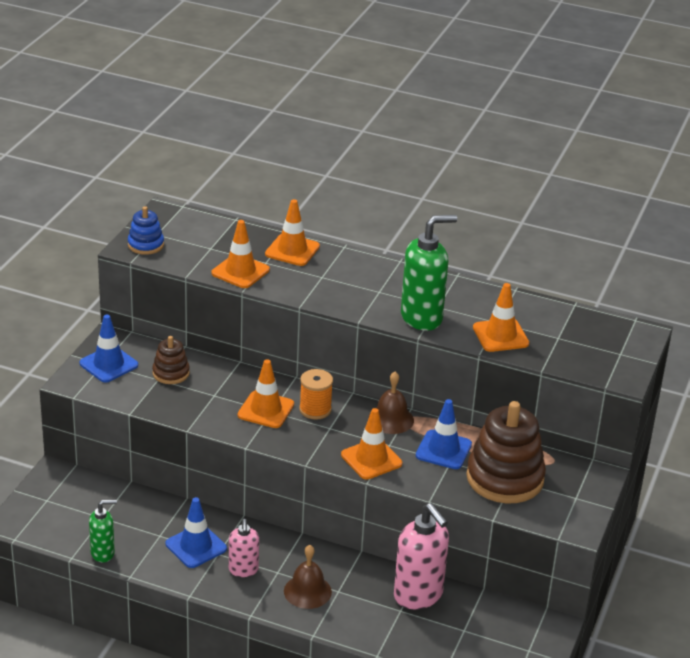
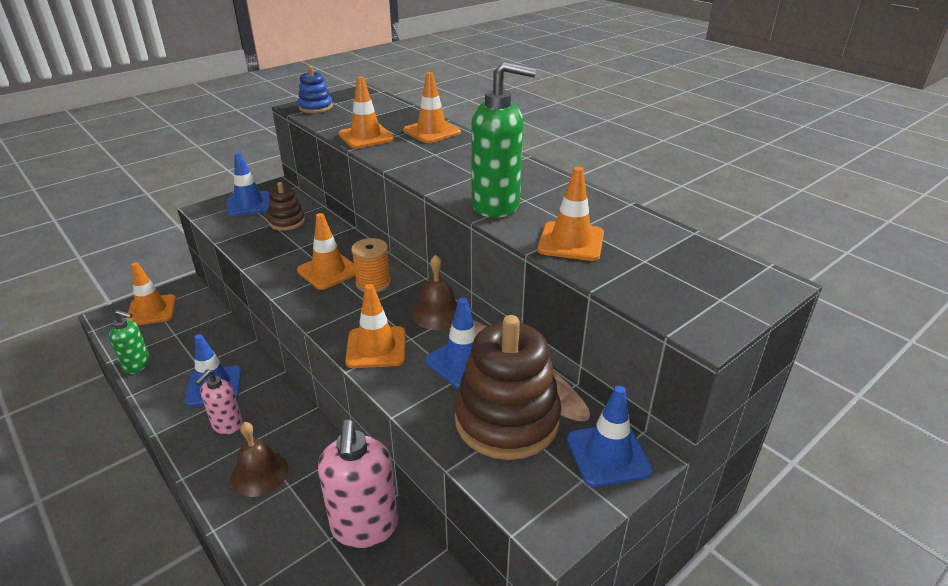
camera: 30 degrees right, 0 degrees up
(50, 504) = (151, 310): none -> orange traffic cone
(581, 478) = (608, 455): none -> blue traffic cone

